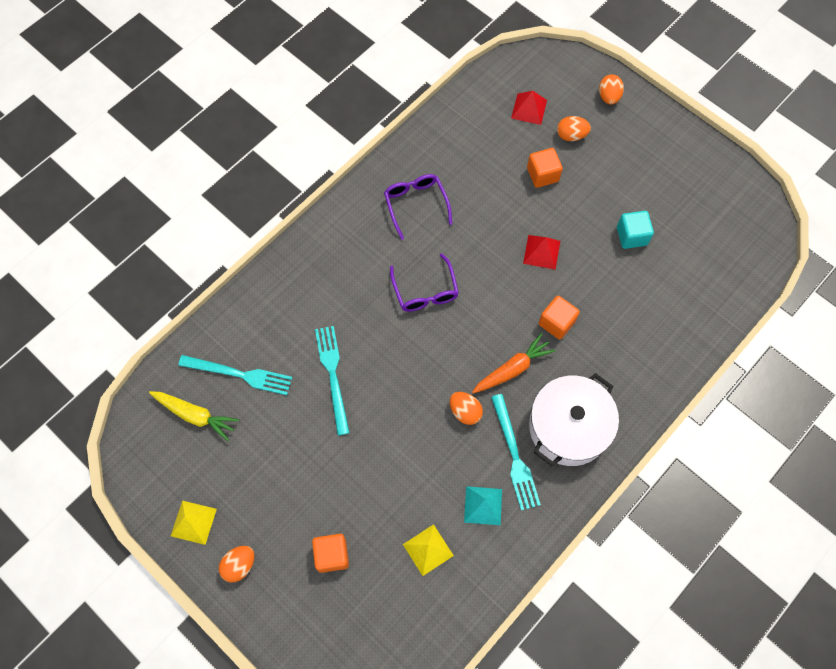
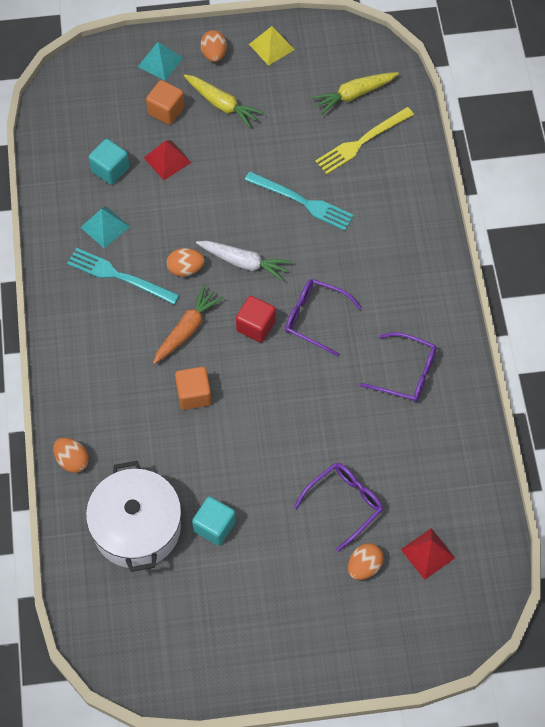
camera: 130 degrees right, 5 degrees down
(239, 374) = (362, 142): turquoise fork -> yellow fork
(284, 606) = (160, 62): none -> turquoise pyramid
(288, 513) = (222, 104): none -> yellow carrot
(422, 374) = (244, 262): none -> white carrot
(428, 550) = (110, 170): yellow pyramid -> turquoise cube
(467, 325) = (256, 326): none -> red cube
(512, 369) = (187, 329): orange carrot -> orange carrot turned 150 degrees counterclockwise
(541, 252) = (268, 437): red pyramid -> red pyramid (167, 160)
(542, 175) = (344, 504): orange cube -> purple glasses
(568, 427) = (102, 331): white pot -> white pot (136, 527)
(608, 97) = (378, 642): orange egg -> orange egg (72, 460)

